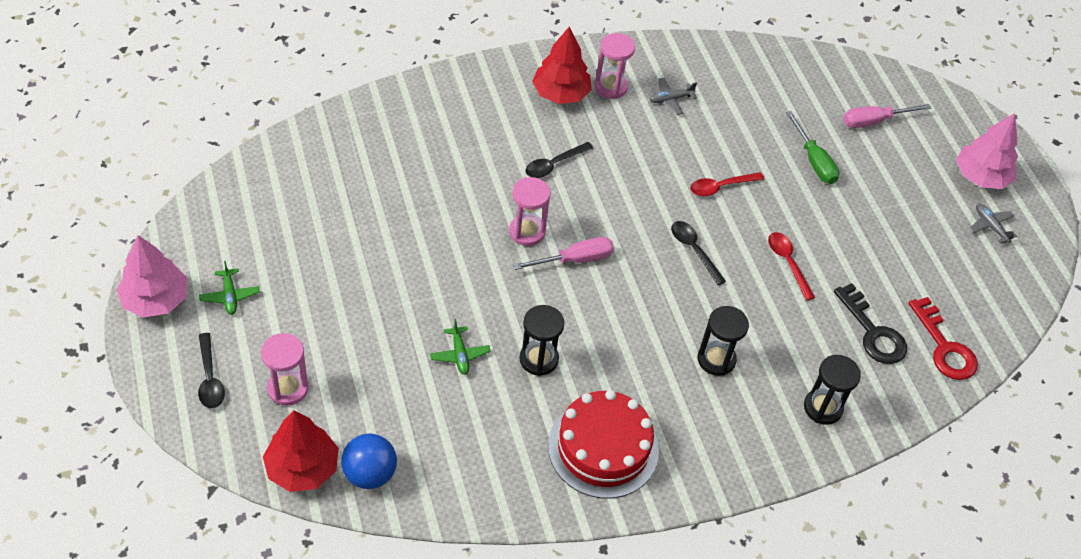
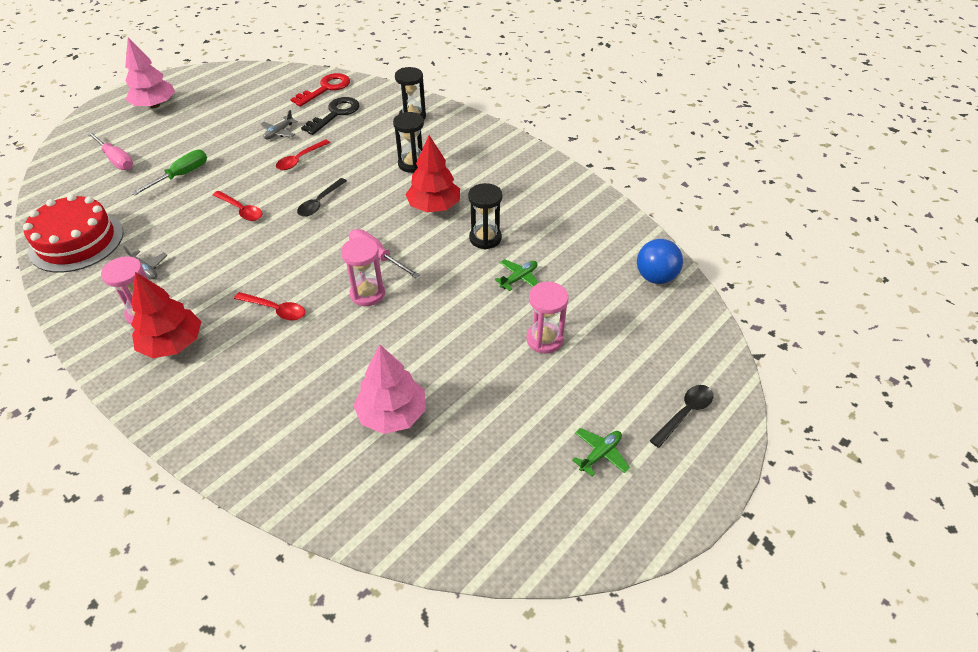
camera: 115 degrees left, 5 degrees down
(155, 299) = (657, 512): pink tree -> pink tree (392, 414)
(288, 388) = (642, 358): pink hourglass -> pink hourglass (544, 339)
(302, 468) = (689, 313): red tree -> red tree (434, 206)
(554, 164) = (275, 310): black spoon -> red spoon
(603, 448) = (525, 185): red cake -> red cake (76, 241)
(990, 226) = (204, 93): grey plane -> grey plane (279, 132)

